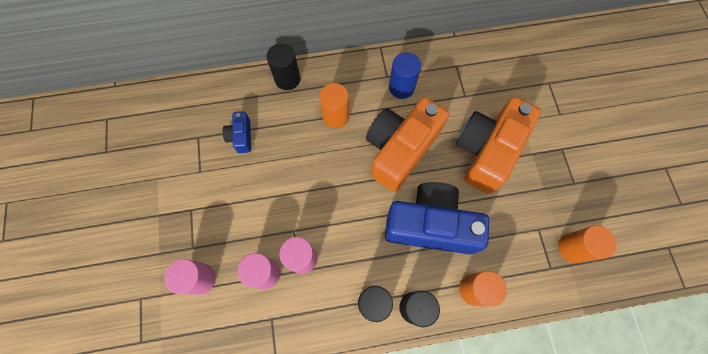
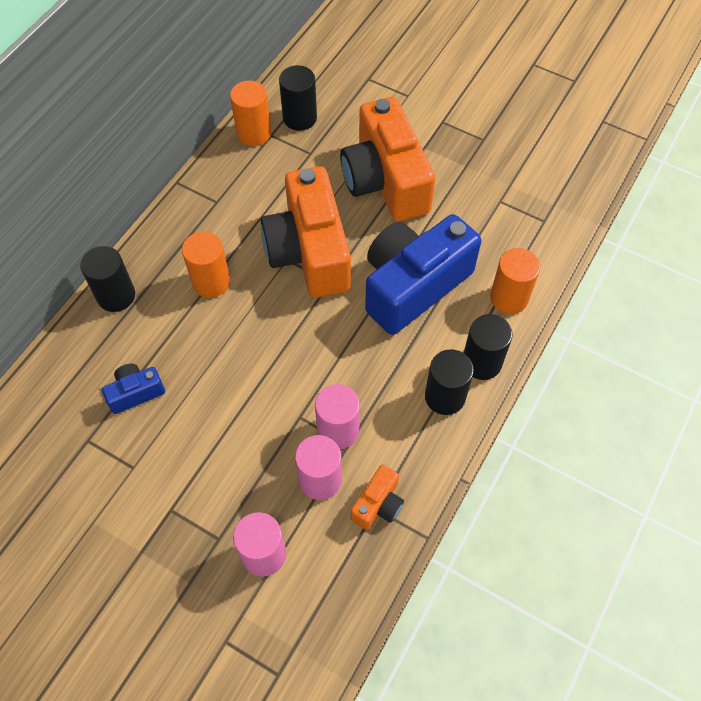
camera: 50 degrees left, 10 degrees down
(241, 136) = (135, 393): blue camera -> blue camera turned 120 degrees clockwise
(275, 318) = (378, 504): none -> orange camera
(401, 87) = (243, 198): blue cylinder -> none
(483, 70) = (300, 118): none -> black cylinder
(572, 248) = (540, 189): orange cylinder -> orange cylinder (254, 133)

